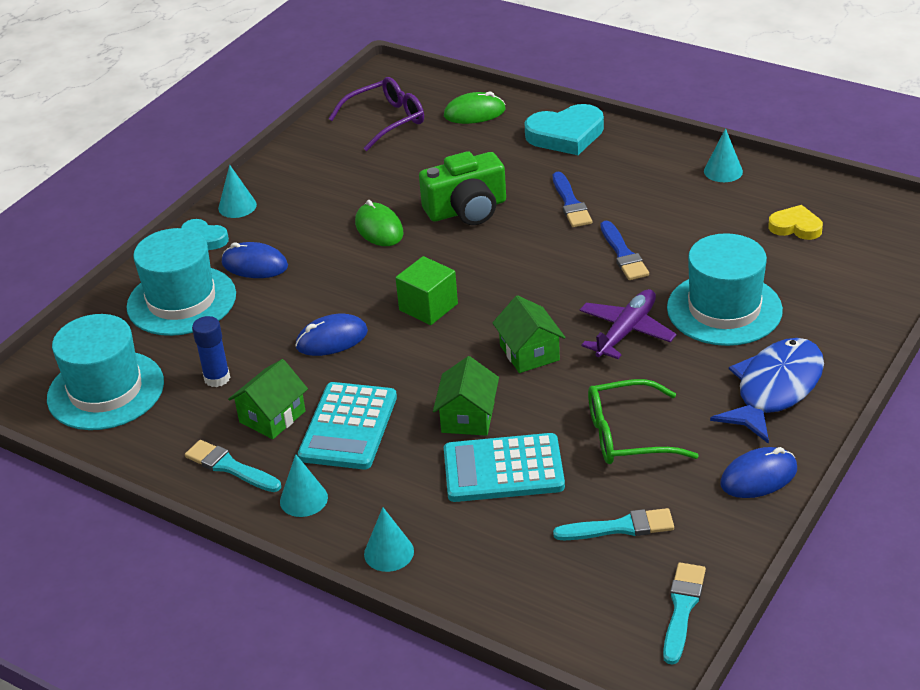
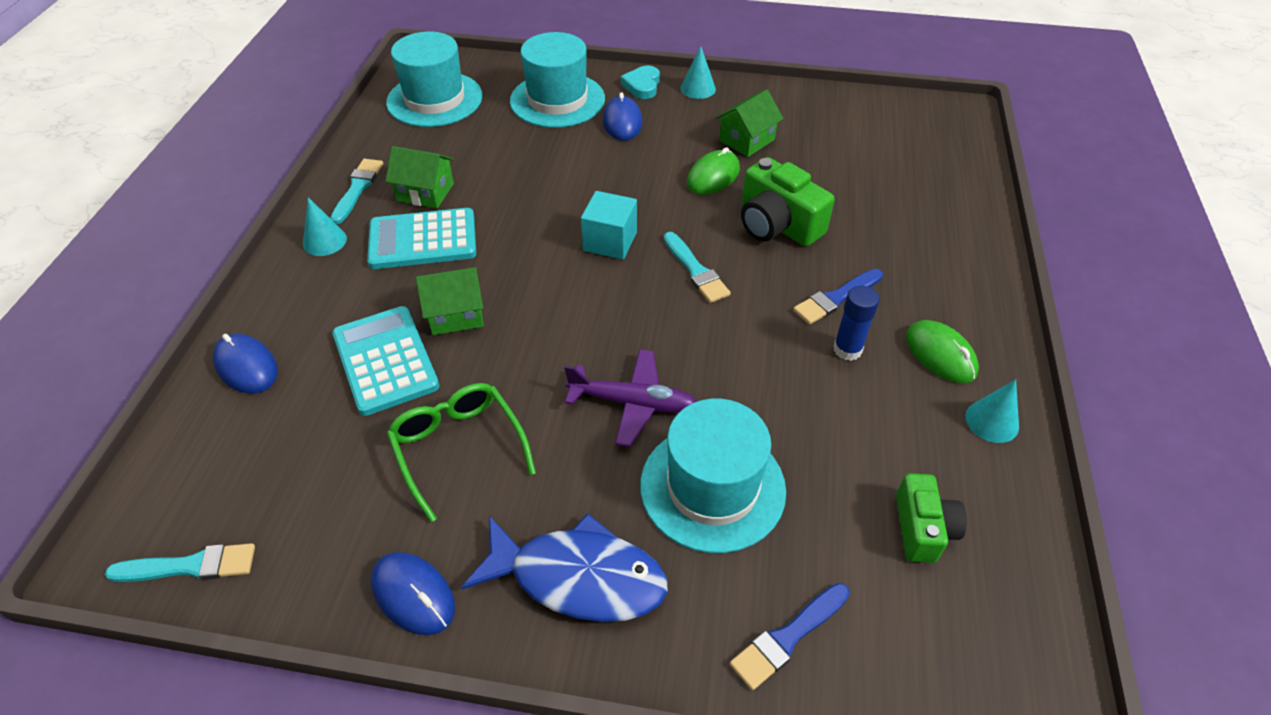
camera: 65 degrees right, 10 degrees up
(217, 378) = (466, 148): blue glue stick -> blue glue stick (847, 349)
(332, 339) = (539, 195): blue mouse -> blue mouse (246, 366)
(386, 120) = (885, 132): purple glasses -> none
(389, 552) = (262, 313): turquoise cone -> none
(428, 307) = (610, 241): green cube -> turquoise cube
(474, 113) = (945, 184): green mouse -> green mouse (940, 354)
(529, 353) = (567, 333): green house -> green house (746, 140)
(566, 135) = (959, 262): turquoise heart -> none
(620, 527) = (312, 478): turquoise brush -> turquoise brush (696, 270)
(623, 254) = (769, 366): blue brush -> blue brush (788, 637)
(795, 227) = (922, 528): yellow heart -> green camera

